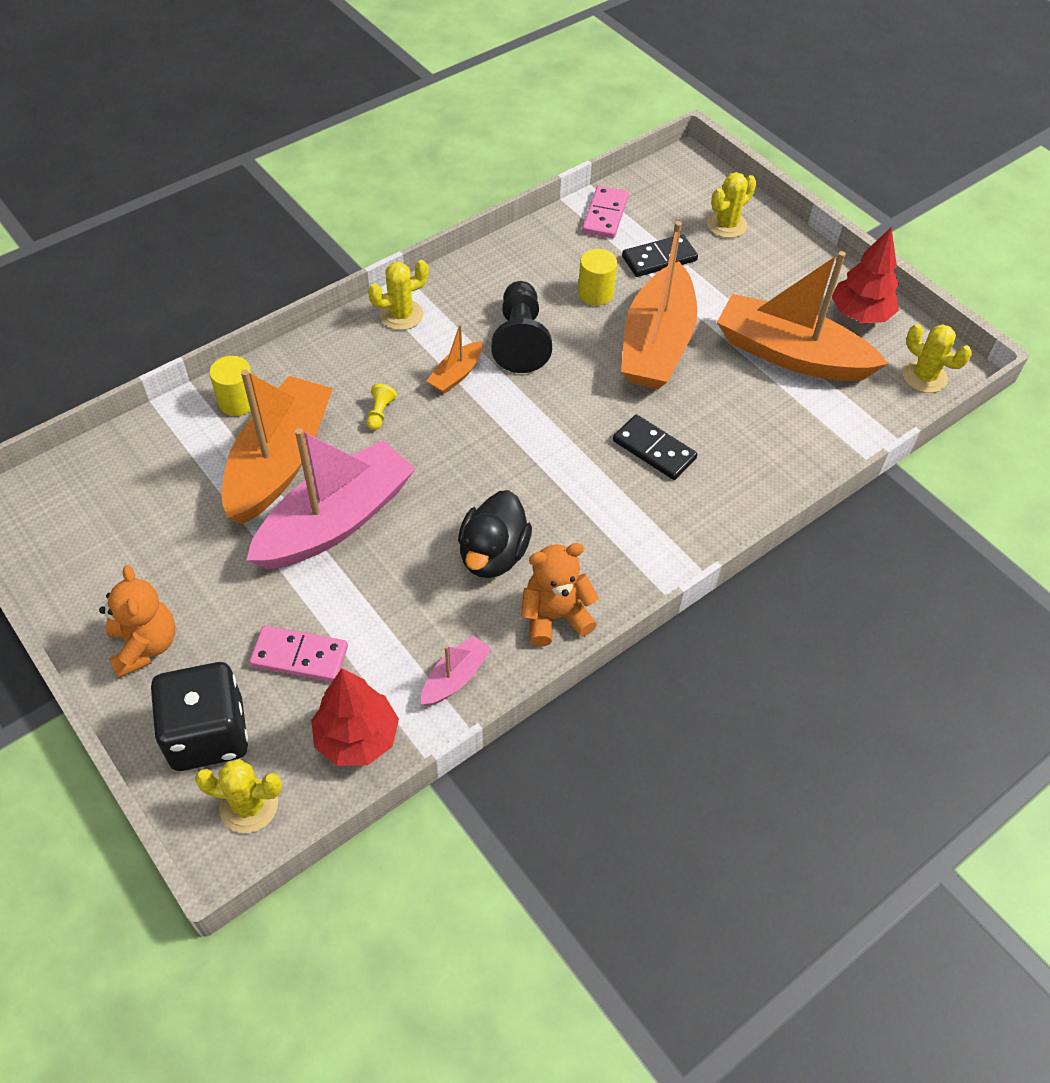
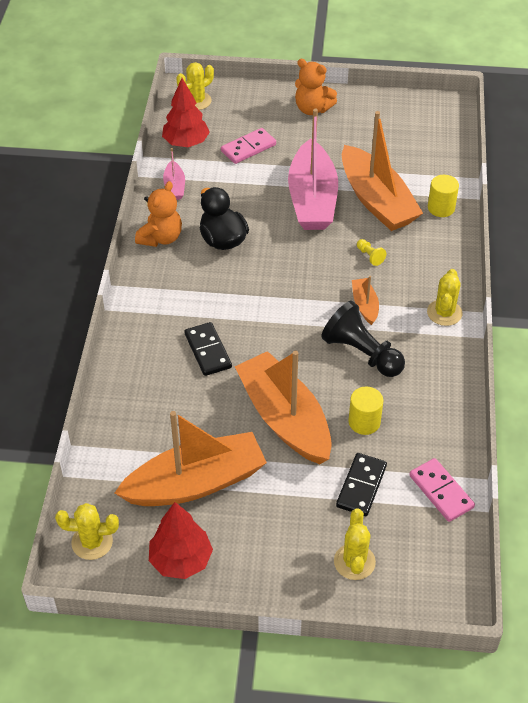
camera: 135 degrees right, 5 degrees down
(208, 734) = (243, 106): black dice -> none
(654, 450) = (208, 351): black domino -> black domino turned 75 degrees clockwise

